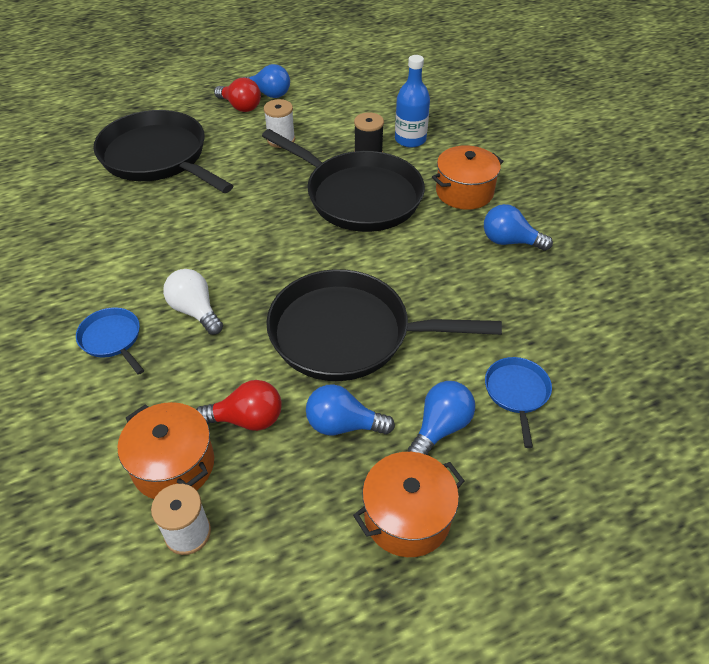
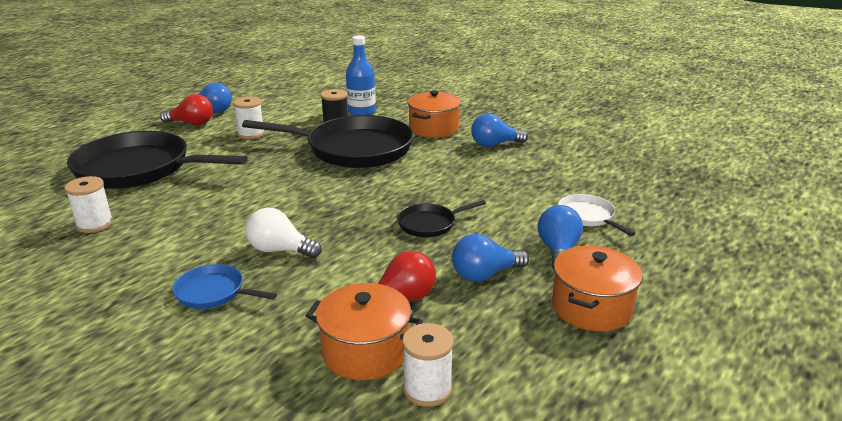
camera: 30 degrees left, 20 degrees down
(82, 217) = (95, 224): none -> white spool
(347, 334) = (429, 224): black pan -> black pan, size x0.45
(516, 392) = (588, 216): blue pan -> white pan

